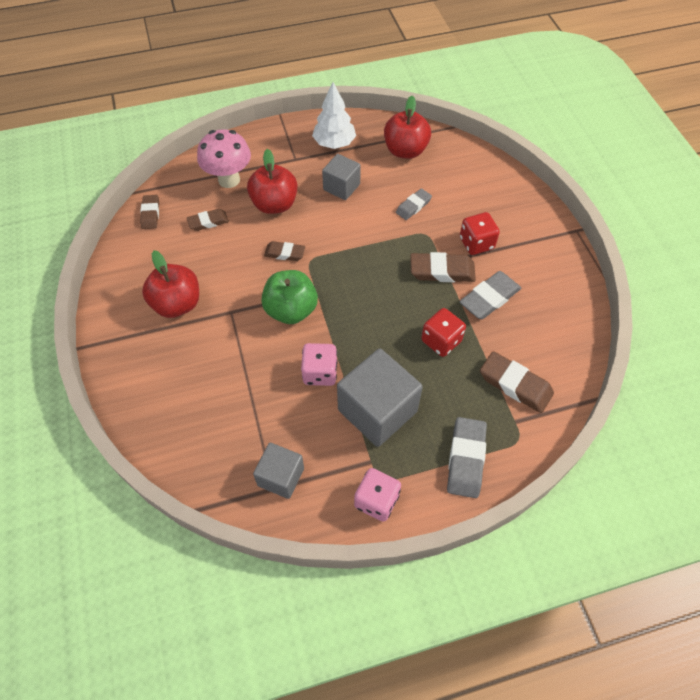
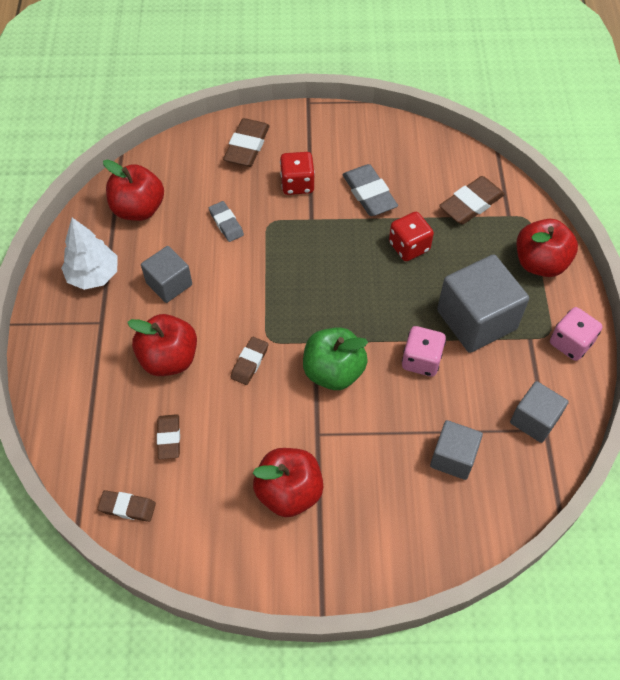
camera: 75 degrees left, 0 degrees up
(228, 414) = (453, 457): none -> grey cube
(229, 180) = (105, 403): pink mushroom -> none
(442, 271) = (323, 222): brown eraser -> brown eraser (247, 146)
(466, 459) = (540, 263): grey eraser -> red apple

